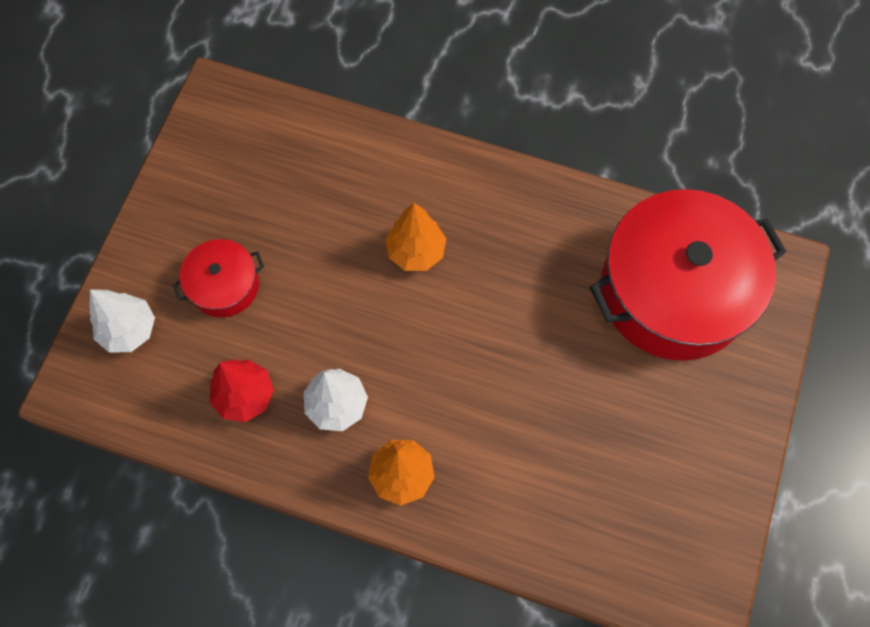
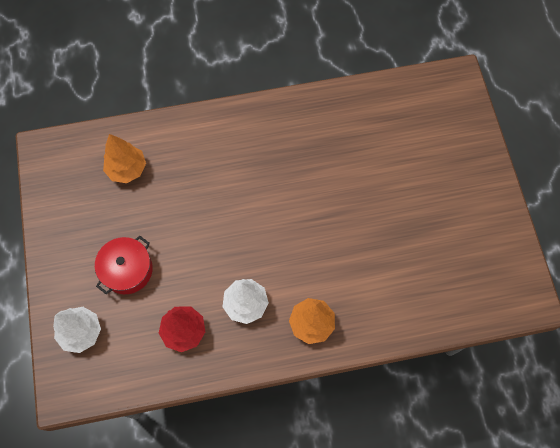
camera: 30 degrees left, 0 degrees up
(416, 252) = (237, 183): orange tree -> orange tree (127, 169)
(673, 291) = (404, 126): red pot -> none

